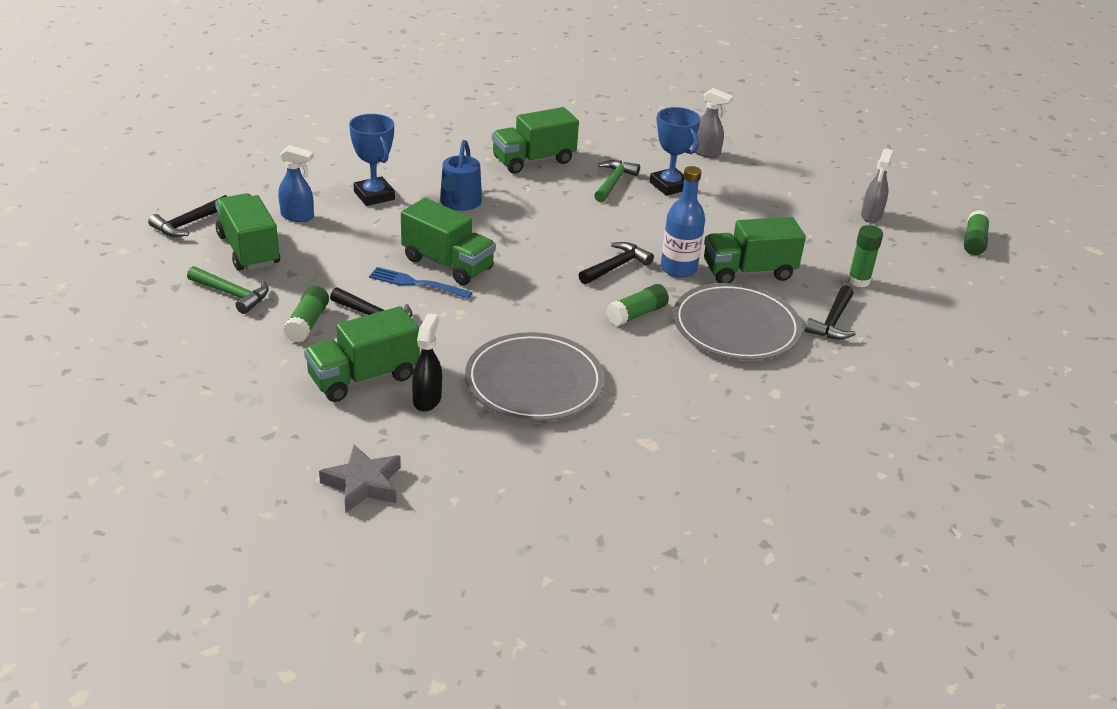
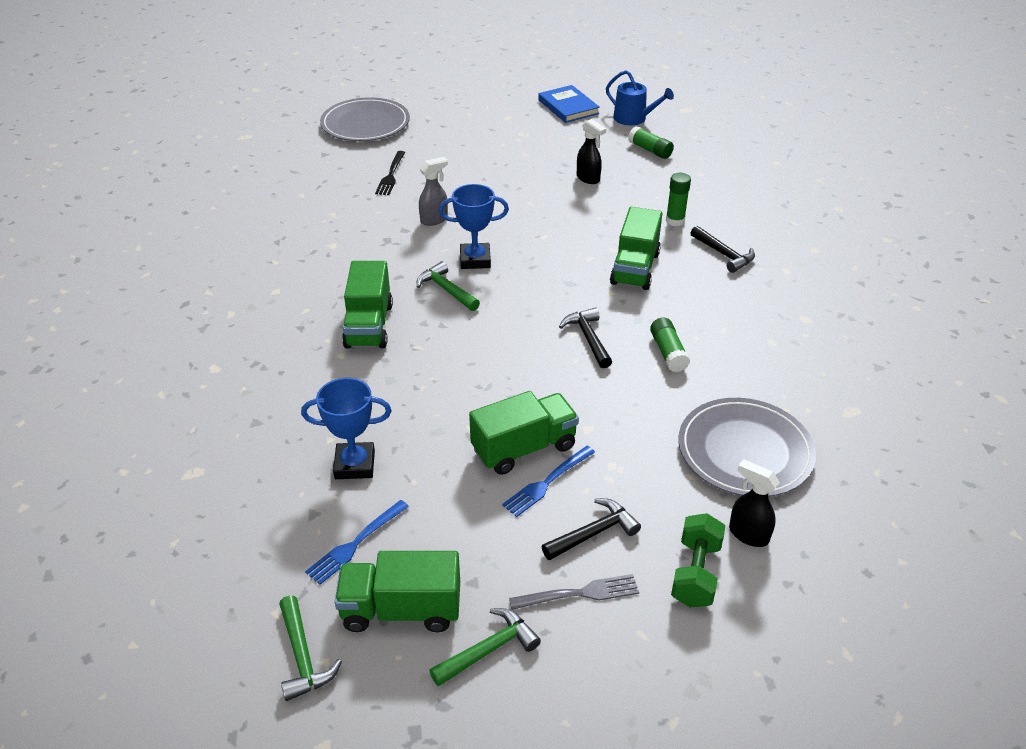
camera: 60 degrees left, 5 degrees up
(189, 223) = (303, 657): black hammer -> green hammer
(298, 216) = (356, 543): blue spray bottle -> blue fork
(307, 323) = (579, 593): green glue stick -> grey fork
(363, 377) = (695, 573): green truck -> green dumbbell
(363, 484) = (866, 622): grey star -> none
(459, 203) = (414, 403): blue watering can -> blue watering can (633, 118)
(678, 268) = (610, 304): blue bottle -> none
(736, 326) = (710, 305): grey plate -> grey plate (365, 124)
(748, 117) = (391, 175): none -> black fork
(871, 216) = (588, 178): grey spray bottle -> black spray bottle
(991, 177) = (568, 107): none -> blue book

